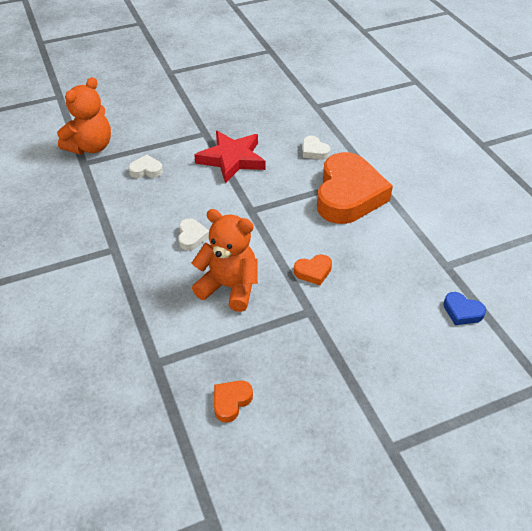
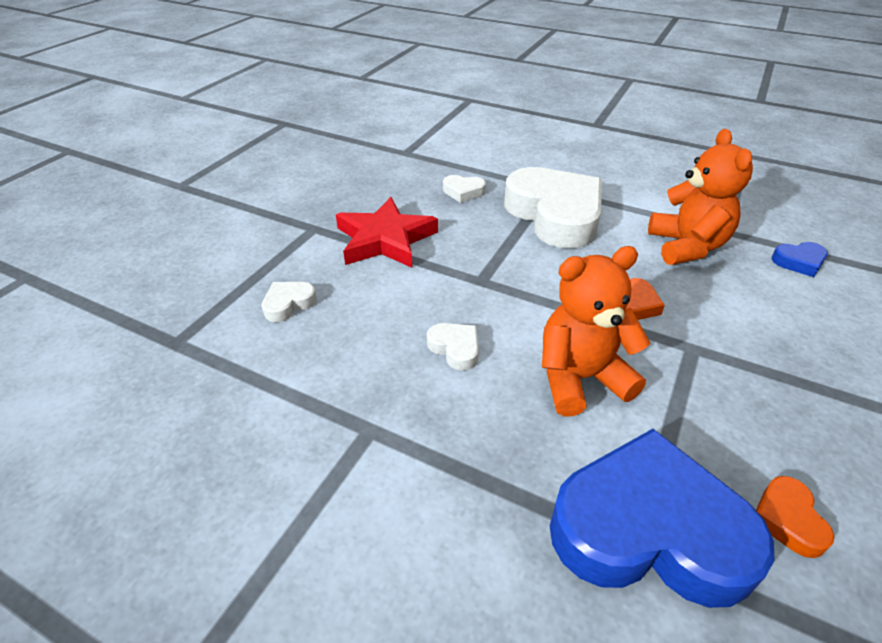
camera: 40 degrees left, 5 degrees down
(91, 147) = (163, 316): orange teddy bear -> orange teddy bear (686, 246)
(168, 361) = (649, 530): none -> blue heart
(348, 195) = (555, 215): orange heart -> white heart

